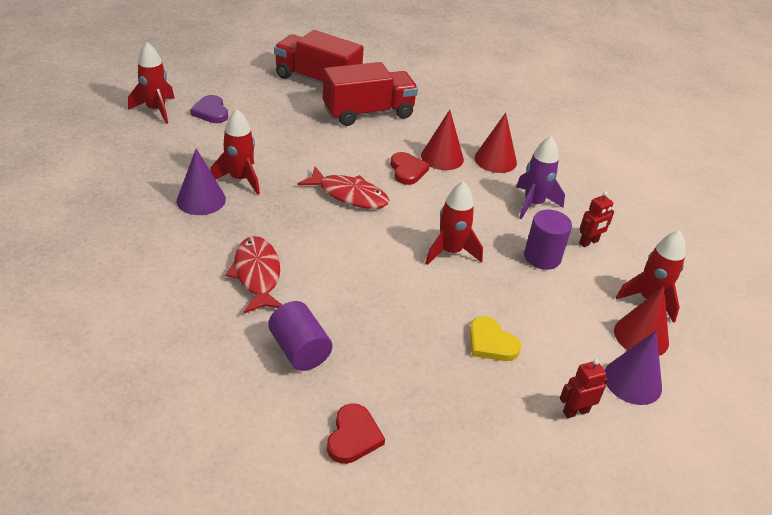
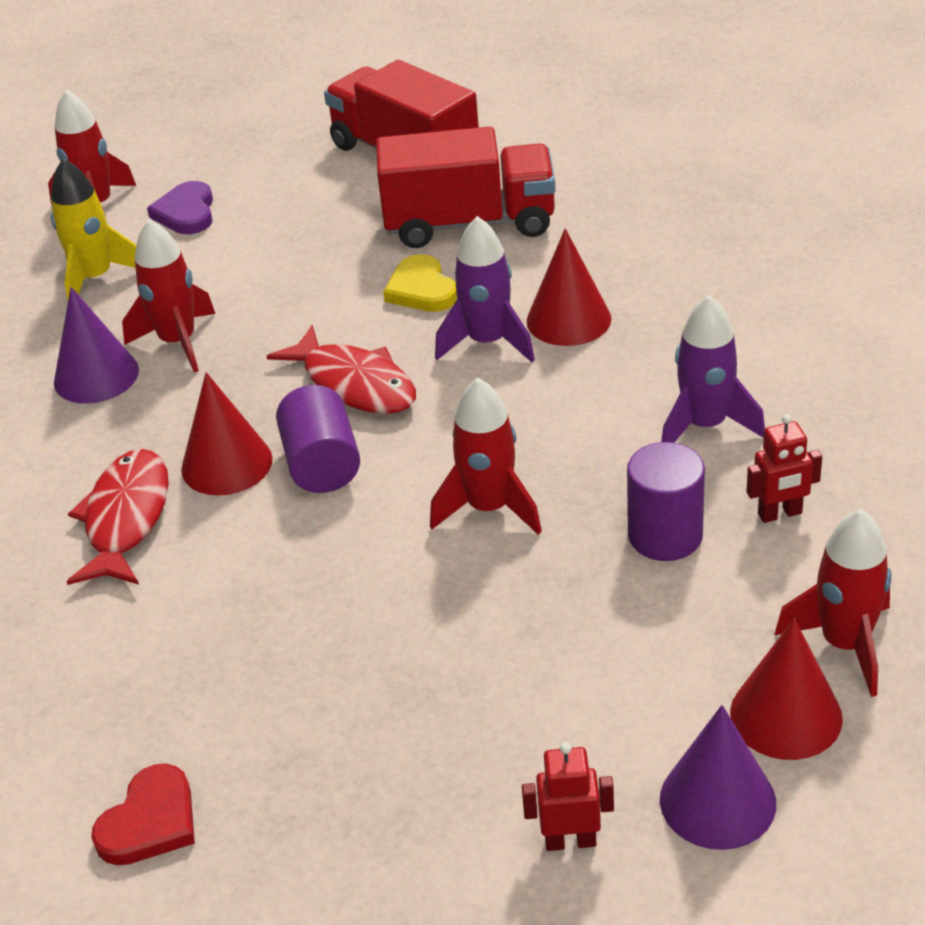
camera: 25 degrees right, 0 degrees up
(174, 148) = (95, 278): none -> yellow rocket
(299, 350) = (133, 659): purple cylinder -> purple cylinder (322, 464)
(407, 170) = (487, 342): red heart -> purple rocket
(491, 343) = (476, 690): yellow heart -> yellow heart (421, 289)
(495, 160) = (674, 330): red cone -> red cone (226, 464)

